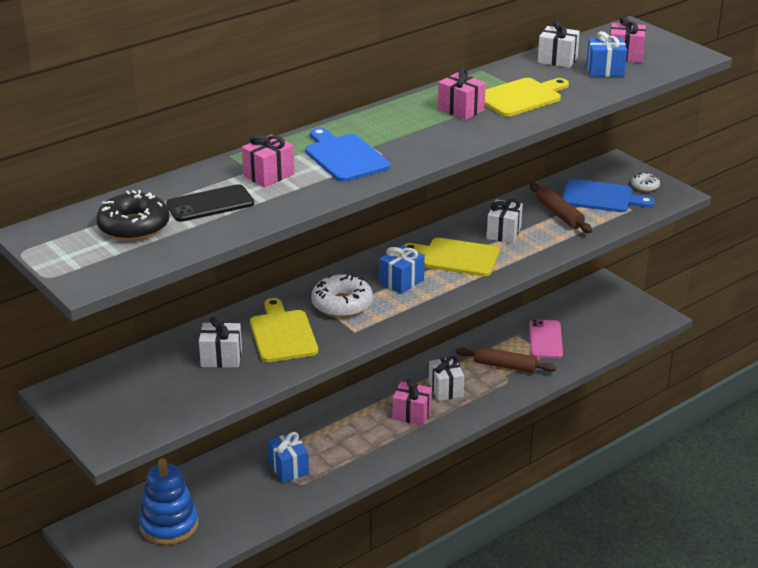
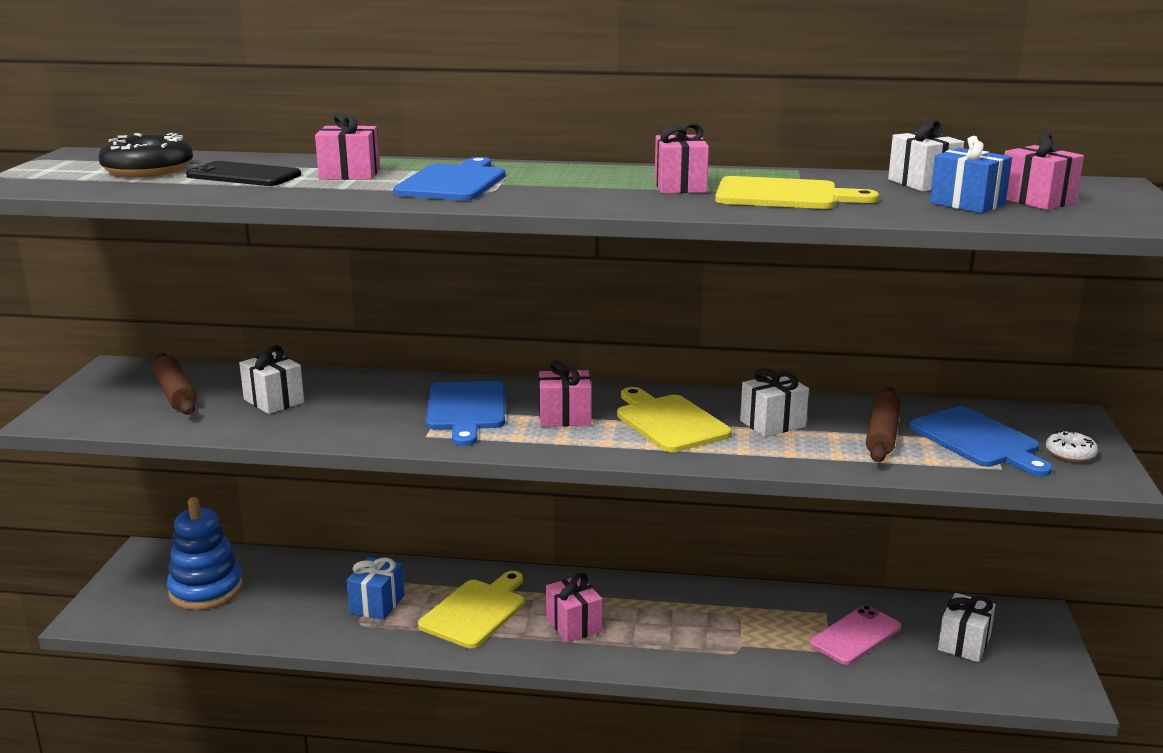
camera: 45 degrees right, 10 degrees down
(282, 334) = (362, 407): yellow cutting board -> yellow cutting board (476, 611)
(342, 304) = (466, 409): white donut -> blue cutting board
(401, 281) = (565, 417): blue gift -> pink gift
(445, 389) = (650, 622): white gift -> white gift (964, 643)
(505, 366) = (758, 636): brown rolling pin -> brown rolling pin (176, 394)

